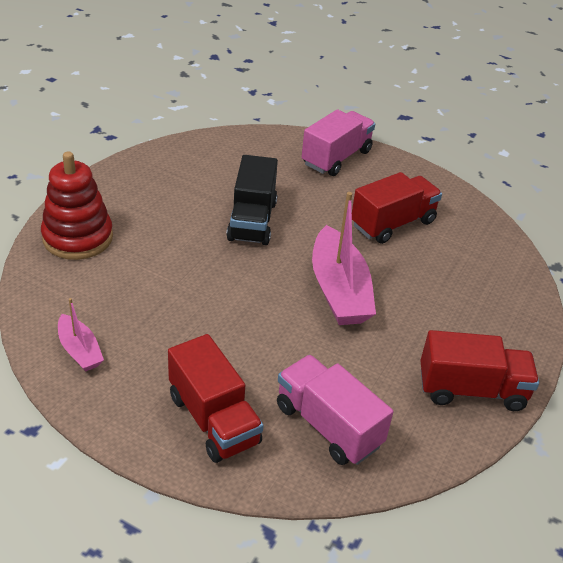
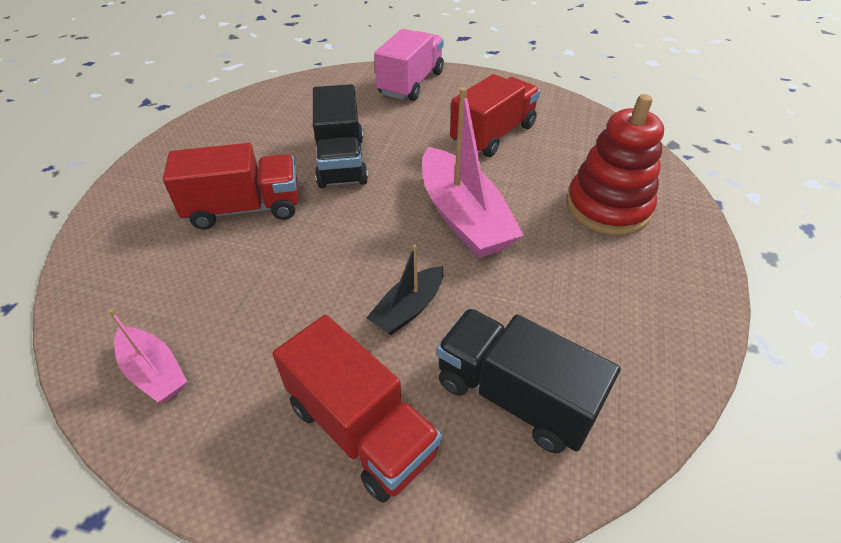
camera: 10 degrees left, 5 degrees up
(78, 237) = (135, 222): red stacking toy -> red stacking toy (607, 207)
(271, 350) = (408, 309): none -> black boat
(328, 425) = (514, 396): pink truck -> black truck
(471, 390) = (661, 301): red truck -> red truck (244, 209)

